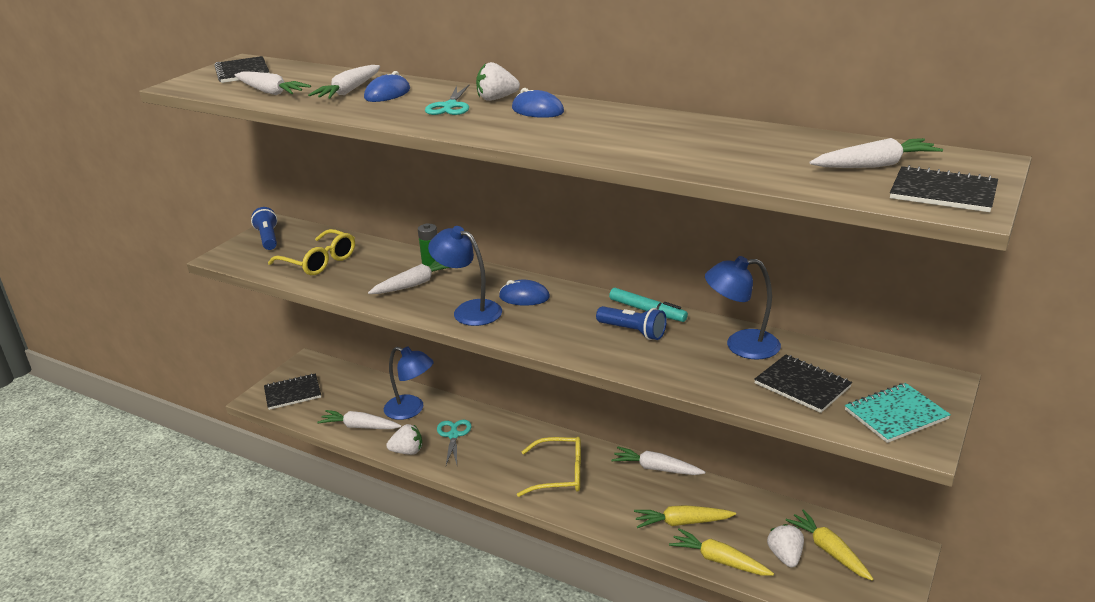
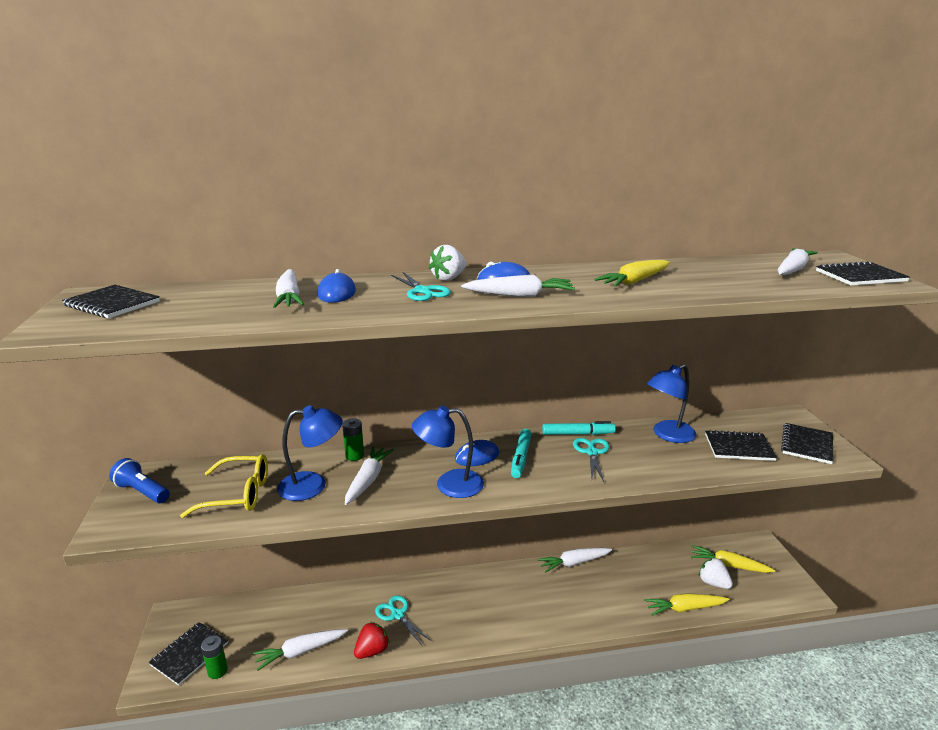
camera: 40 degrees left, 5 degrees down
(270, 92) = (196, 315): white carrot -> white carrot (520, 295)
(298, 412) = (217, 671): none -> green battery
(407, 451) = (372, 651): white strawberry -> red strawberry
(411, 410) = (334, 611): blue lamp -> blue lamp (312, 485)
(560, 311) = (521, 457): none -> turquoise marker
(560, 474) = (516, 603): yellow glasses -> none
(633, 331) = (592, 452): blue flashlight -> turquoise scissors
(682, 522) = (634, 594): yellow carrot -> yellow carrot (634, 282)
(895, 414) = (807, 445): turquoise notebook -> black notebook

